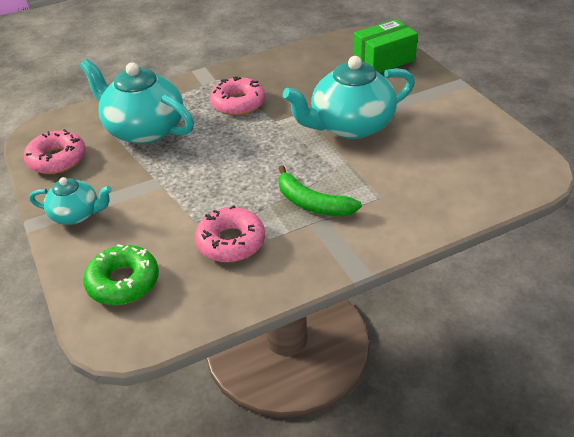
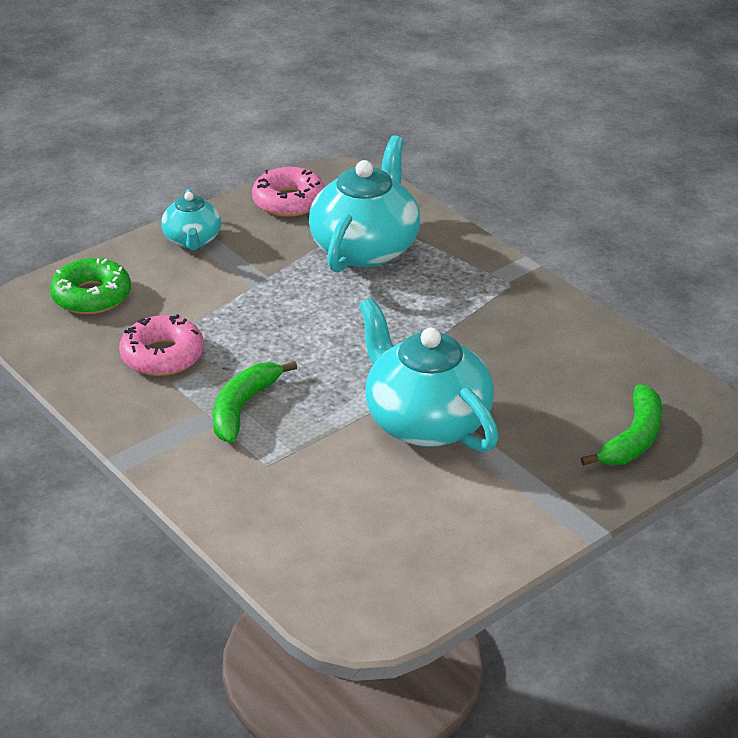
camera: 75 degrees right, 5 degrees down
(238, 103) = (452, 311): pink donut -> none
(384, 60) = (633, 439): green box -> green banana

